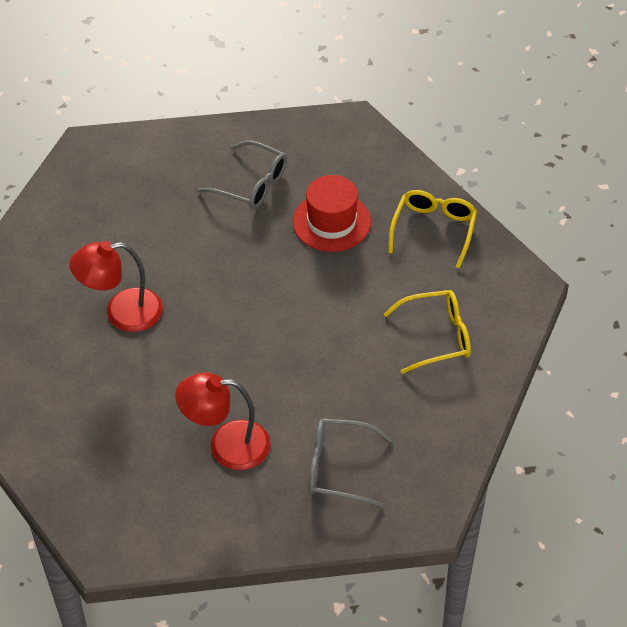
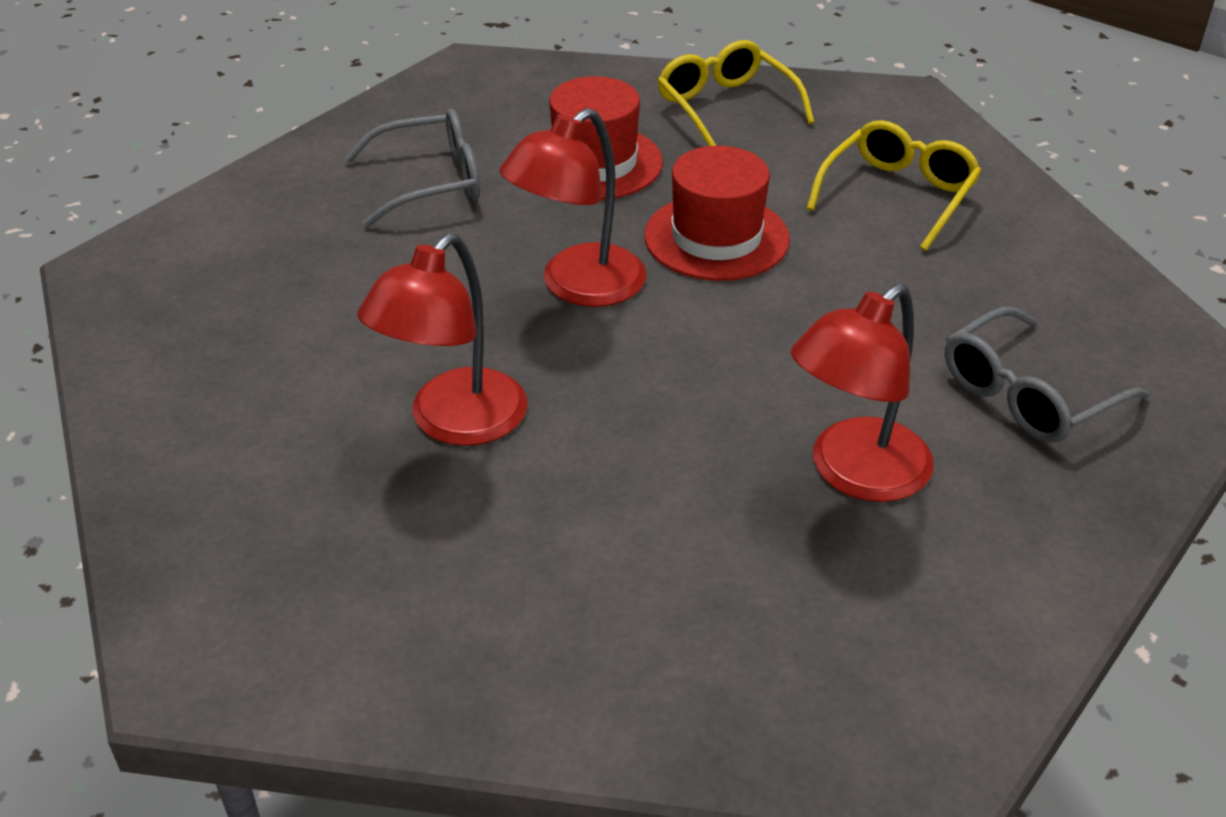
camera: 45 degrees left, 10 degrees down
(240, 284) = (578, 287): none -> red lamp
(326, 300) = (716, 237): none -> red hat

